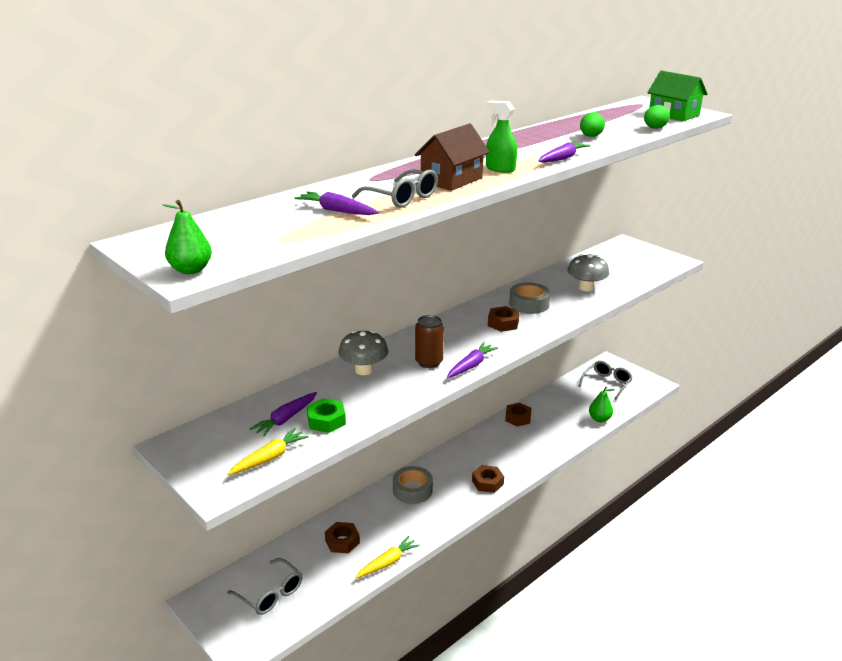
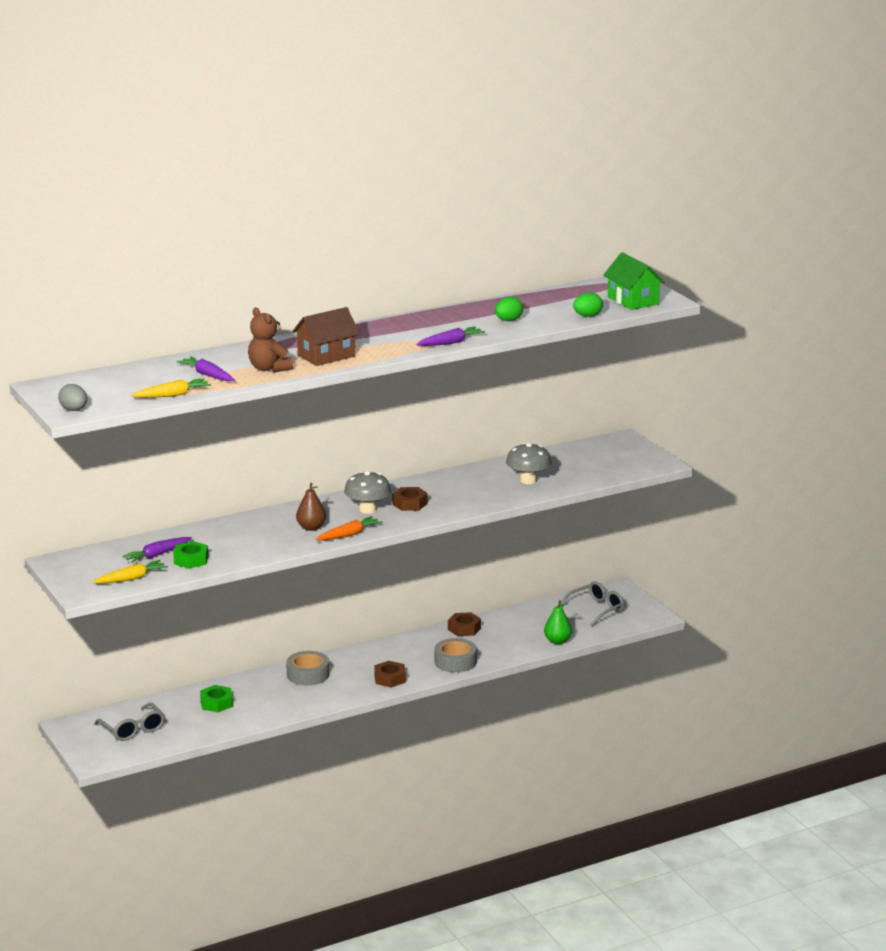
camera: 15 degrees right, 5 degrees down
(191, 270) = (74, 410): green pear -> grey egg
(342, 541) = (216, 703): brown nut -> green nut
(364, 370) = (246, 527): grey mushroom -> grey mushroom (367, 509)
(388, 562) = (252, 723): yellow carrot -> yellow carrot (172, 395)
(401, 198) = (269, 368): grey glasses -> brown teddy bear
(429, 362) = (311, 528): brown can -> brown pear
(471, 365) = (349, 535): purple carrot -> orange carrot
(500, 169) = (380, 348): green spray bottle -> none
(529, 304) = (452, 489): grey tape -> grey tape (455, 662)

